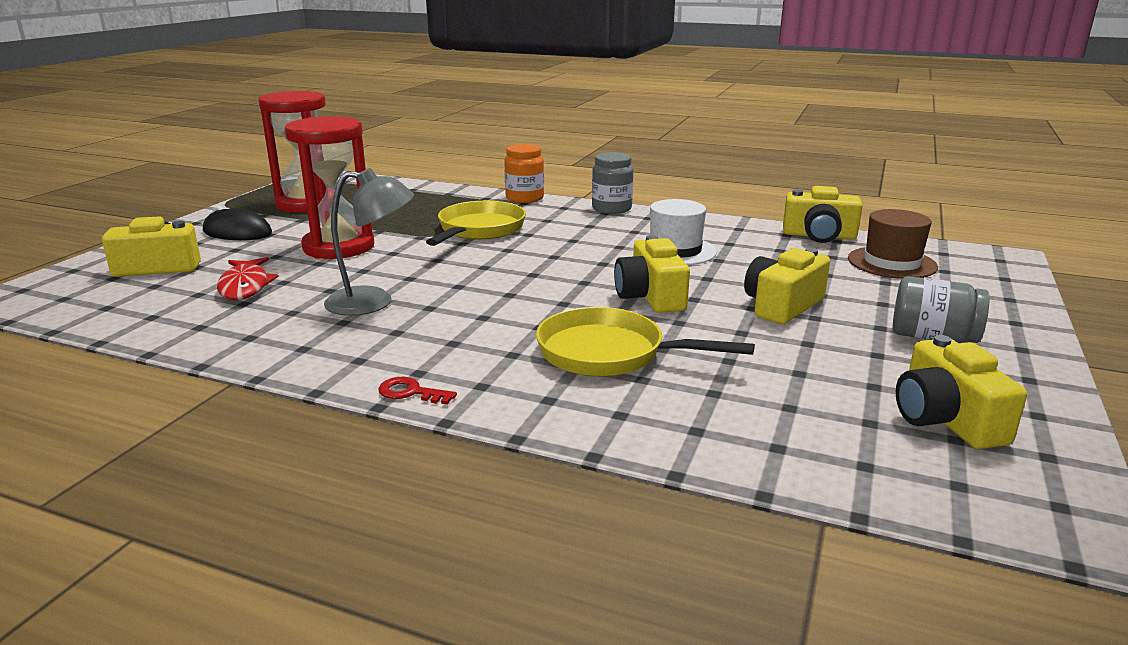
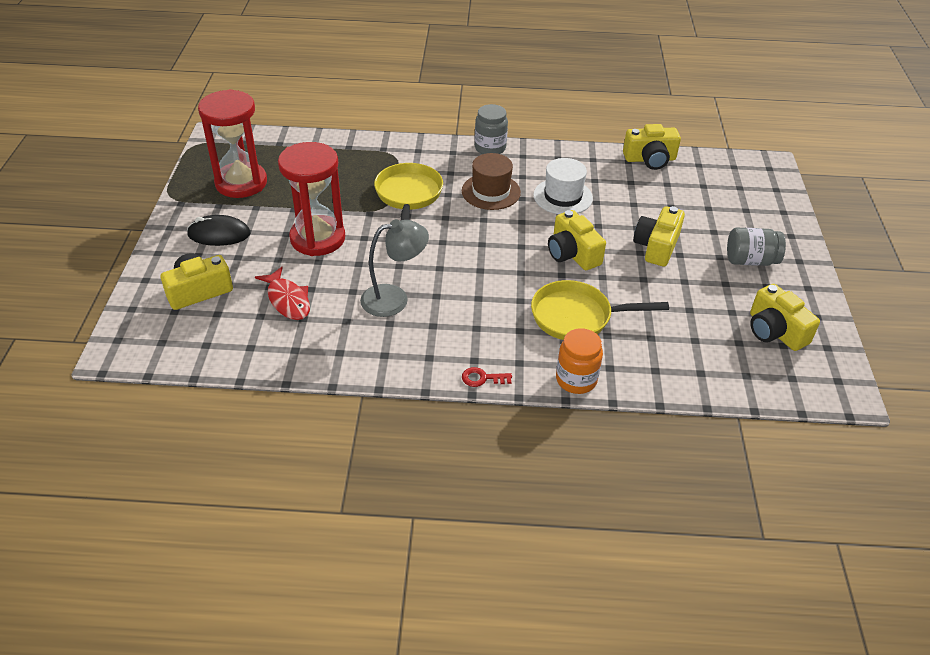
camera: 20 degrees left, 20 degrees up
(524, 198) = (414, 144): orange jar -> orange jar (576, 380)
(892, 263) = (706, 184): brown hat -> brown hat (491, 192)

